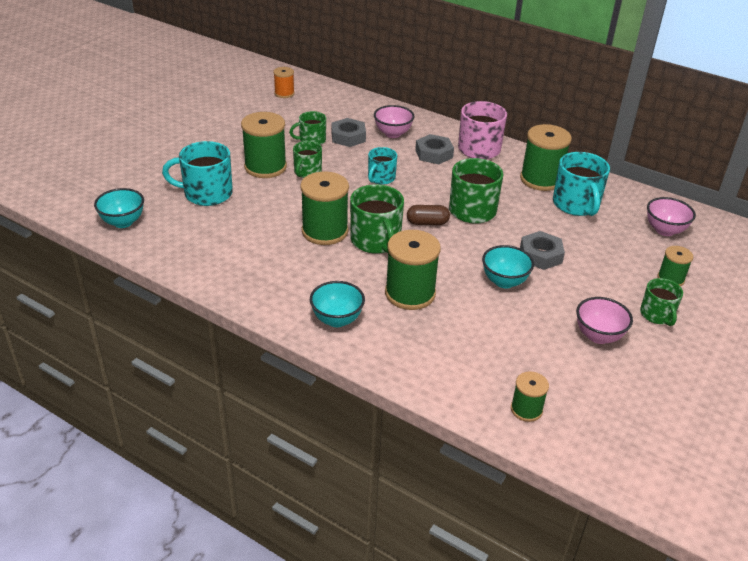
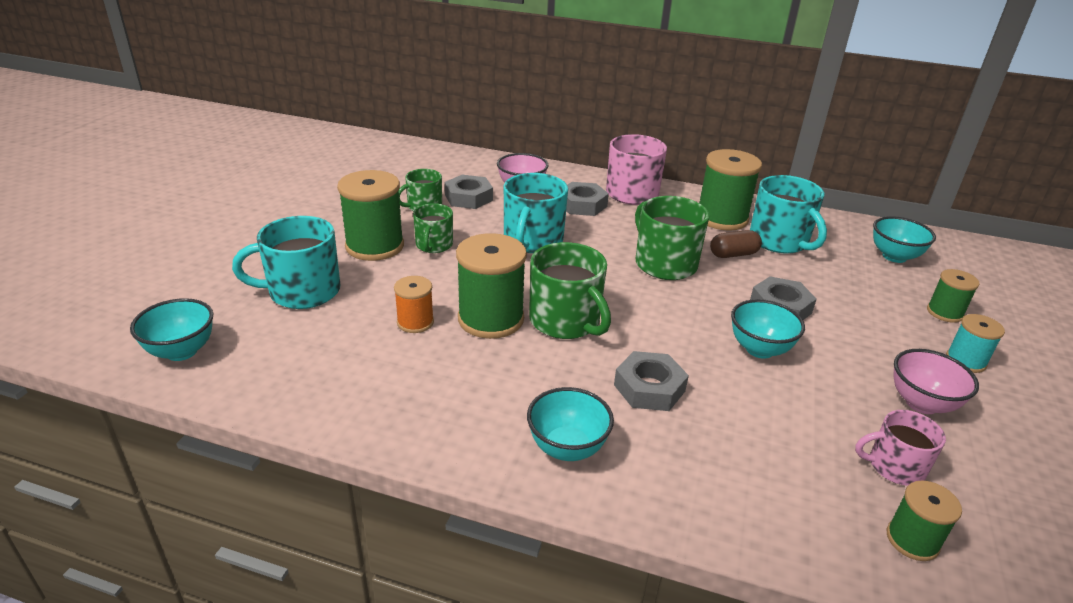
camera: 15 degrees left, 5 degrees down
(284, 93) = (367, 158): orange spool -> orange spool (415, 322)
(381, 178) = (532, 240): turquoise mug -> turquoise mug, size x1.65
(410, 293) = (649, 388): green spool -> grey nut
(427, 223) = (619, 288): brown capsule -> brown capsule (733, 254)
(547, 369) = (894, 466): none -> pink mug
(657, 315) = (965, 361): green mug -> turquoise spool
(664, 230) = (894, 256): pink bowl -> turquoise bowl

